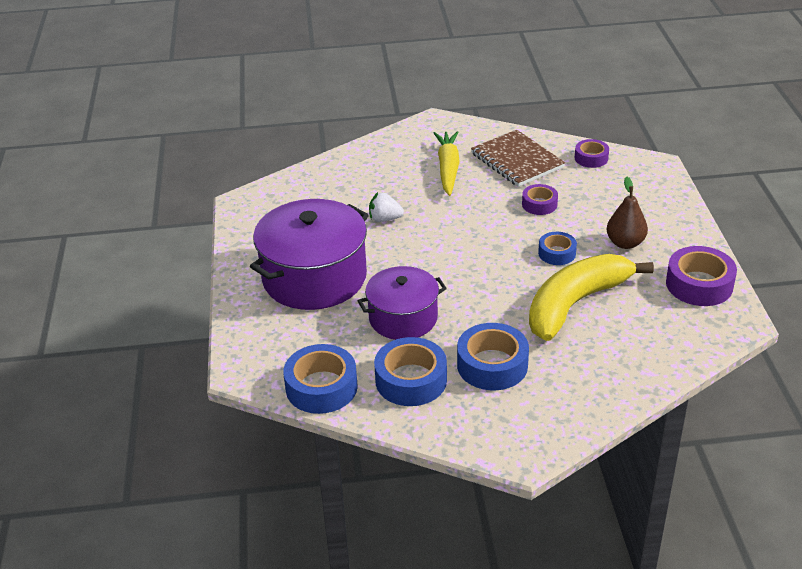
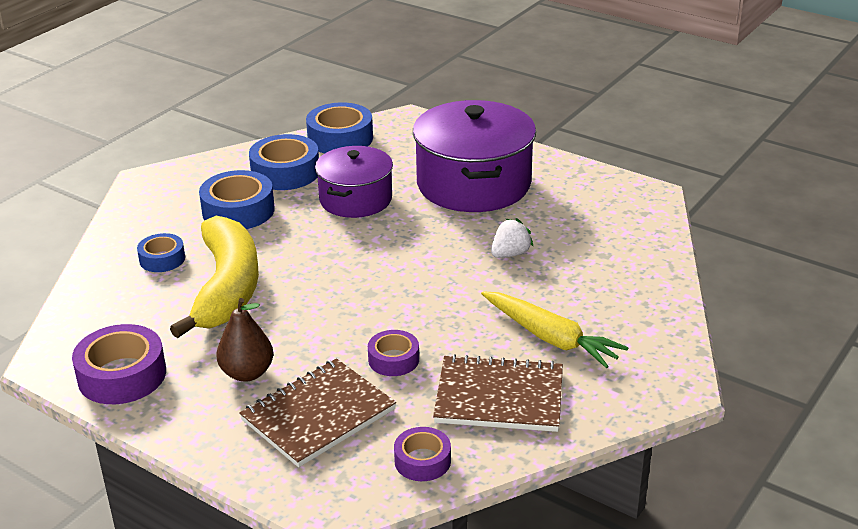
camera: 130 degrees right, 5 degrees down
(557, 253) = (303, 320): blue tape -> blue tape (162, 259)
(613, 202) = (318, 415): none -> brown notebook

